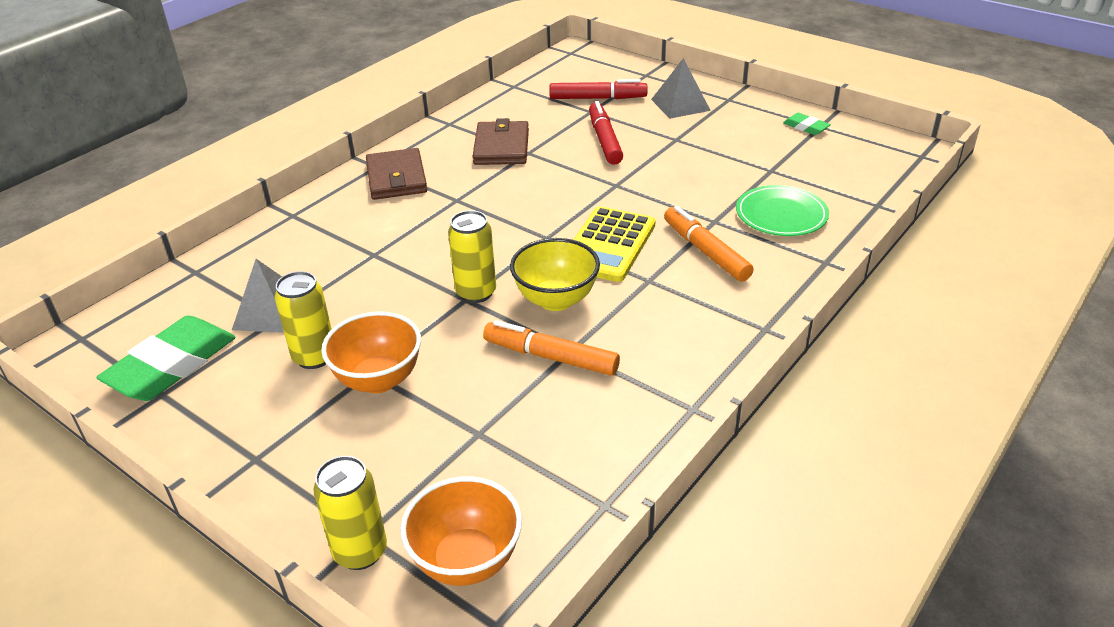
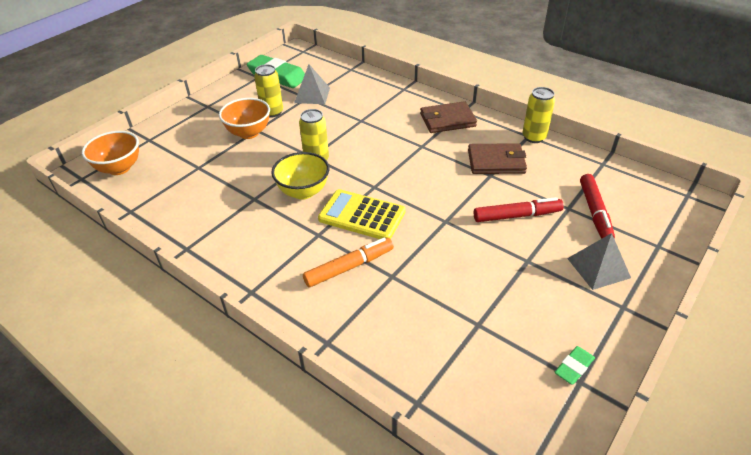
camera: 90 degrees right, 5 degrees up
(360, 551) = (140, 139): yellow can -> yellow can (534, 137)
(550, 357) = (250, 190): orange marker -> none
(781, 215) = (400, 321): green plate -> none

